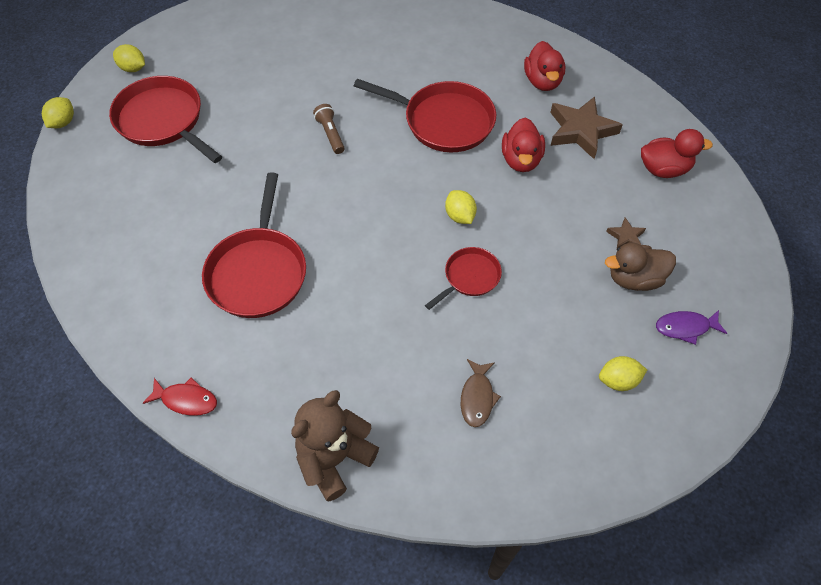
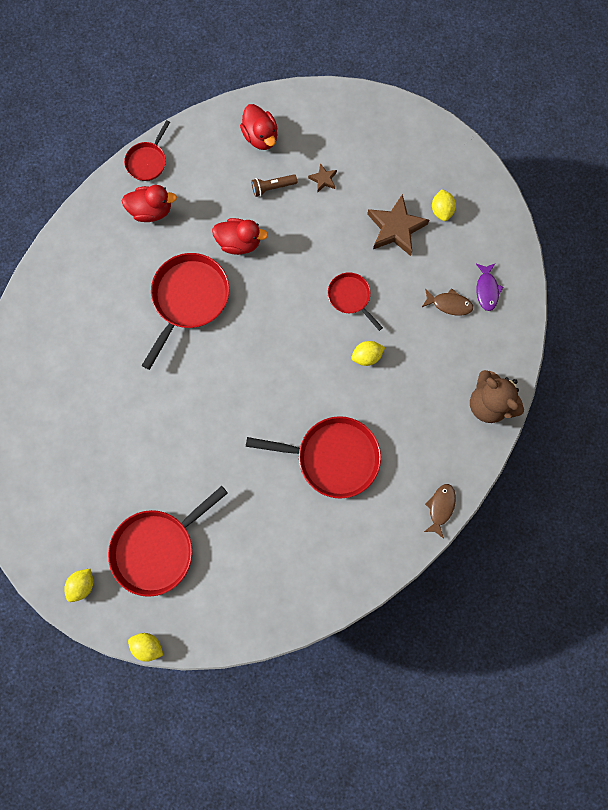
camera: 85 degrees left, 20 degrees up
(186, 400) = (440, 507): red fish -> brown fish
(330, 134) = (192, 396): brown flashlight -> brown flashlight (272, 187)
(460, 216) = (292, 297): yellow lemon -> yellow lemon (366, 356)
(581, 131) = (213, 190): brown star -> brown star (395, 228)
(600, 73) = (147, 161): none -> red pan
(634, 279) = (361, 182): brown duck -> none
(664, 169) = (261, 137): red duck -> red duck turned 150 degrees clockwise
(685, 327) = (403, 158): purple fish -> purple fish (486, 290)

